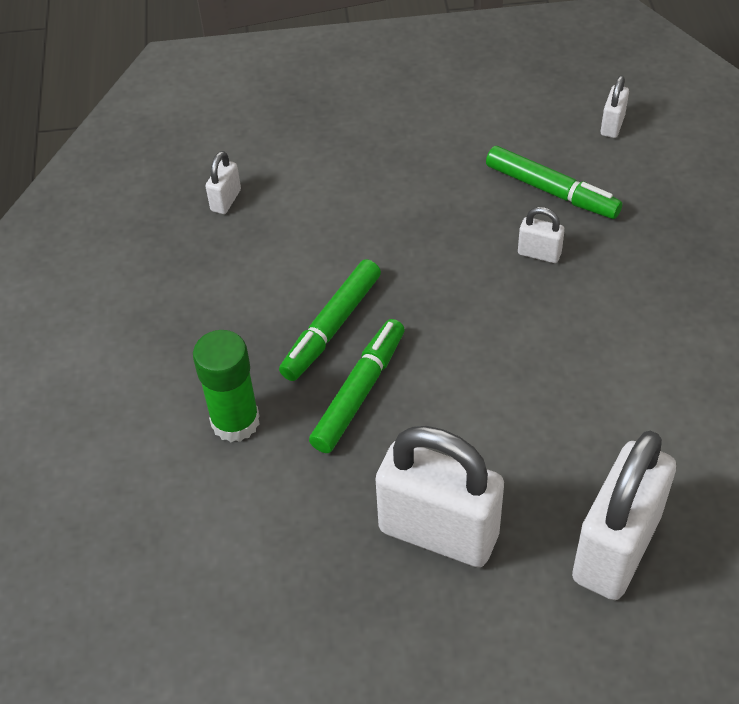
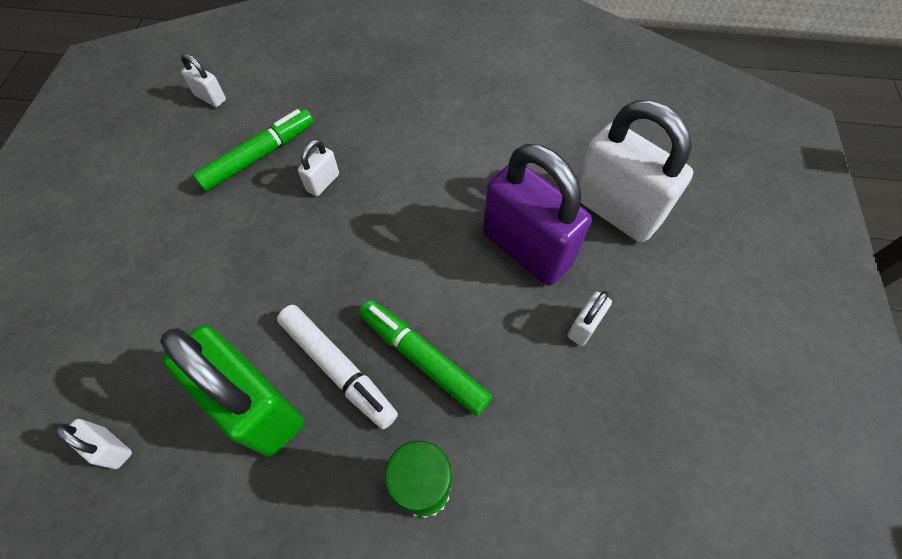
camera: 80 degrees left, 10 degrees up
(281, 280) = (257, 406): none -> green padlock
(331, 327) = (338, 368): green marker -> white marker
(438, 532) = (584, 326): white padlock -> white padlock, size x0.43
(521, 460) = (526, 249): none -> purple padlock

